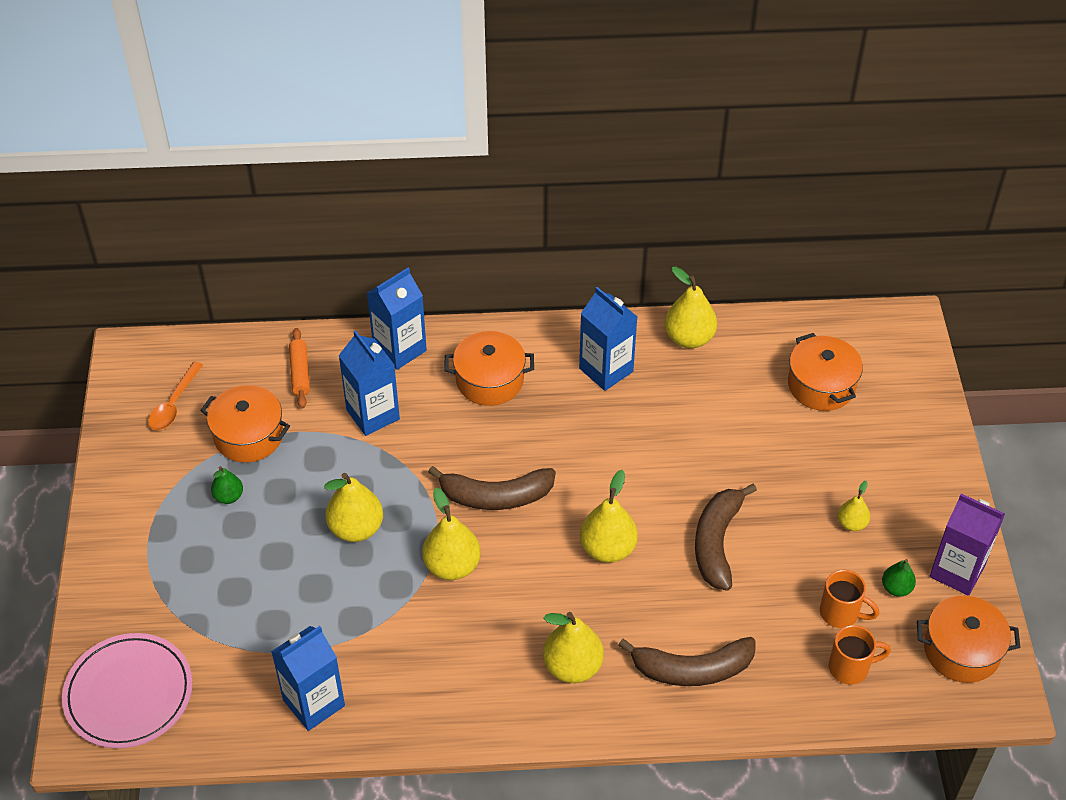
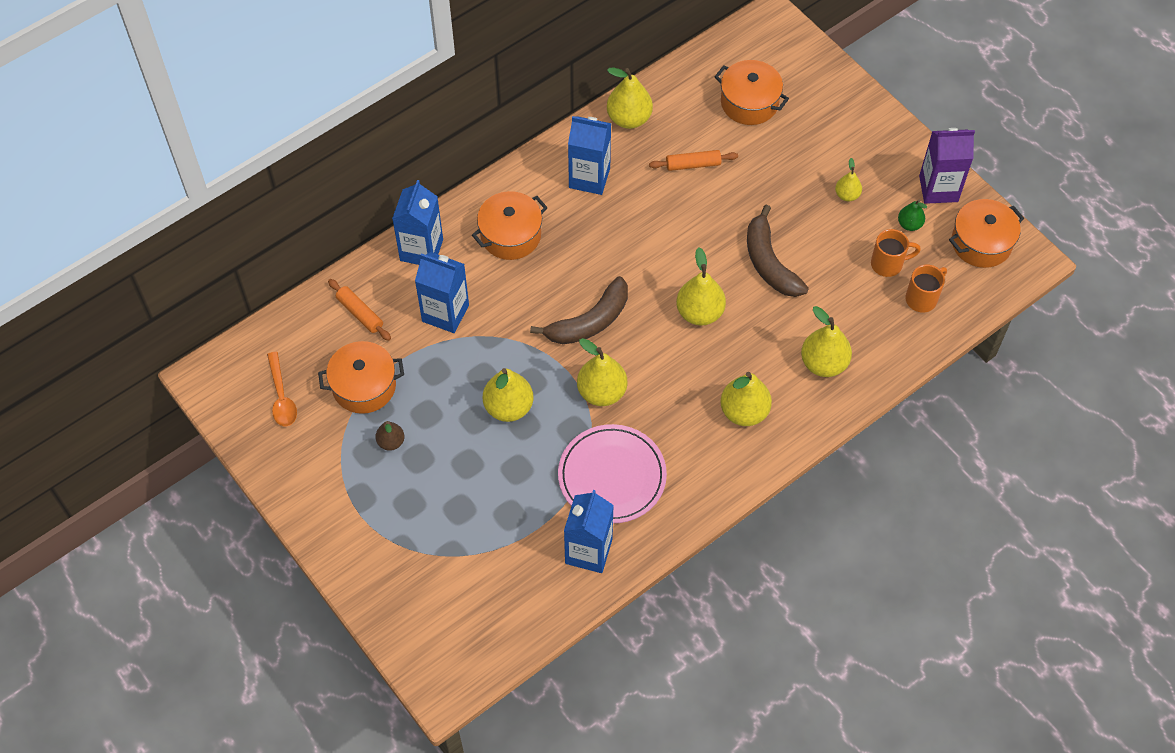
camera: 35 degrees left, 10 degrees up
(129, 693) = (448, 632): pink plate -> pink plate (612, 476)
(228, 496) = (391, 442): green pear -> brown pear
(692, 669) = (823, 363): brown banana -> yellow pear
(716, 411) = (693, 165): none -> orange rolling pin

